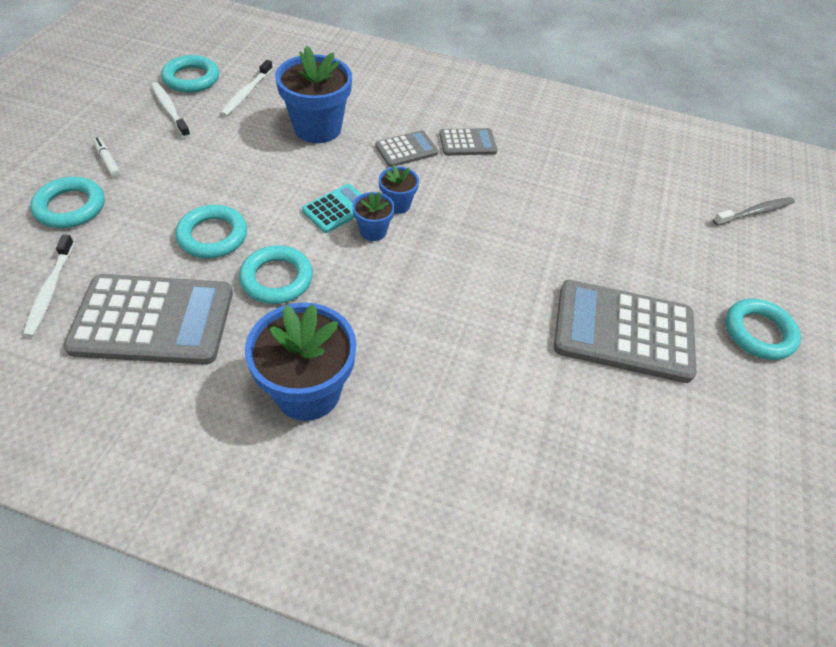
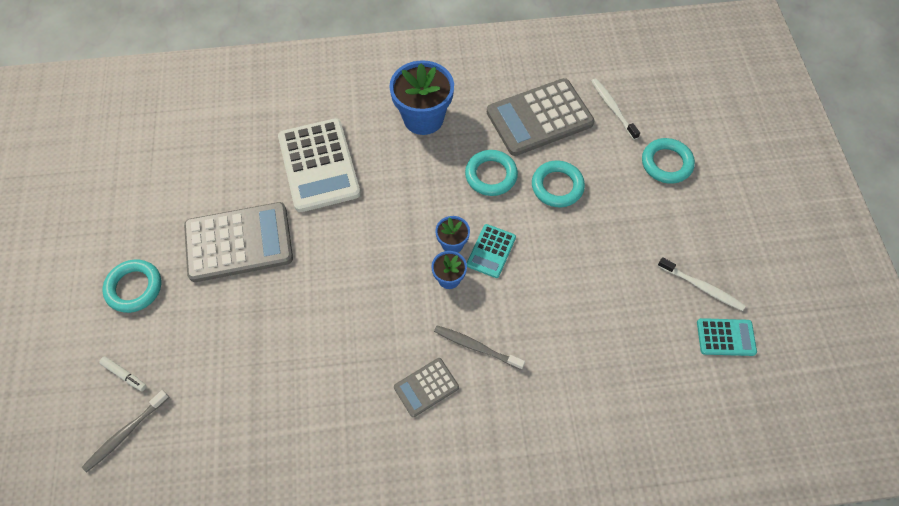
camera: 160 degrees right, 10 degrees up
(108, 161) = (687, 211): white marker -> white marker (124, 375)
(191, 79) = (725, 337): turquoise ring -> turquoise calculator
(246, 93) = (663, 345): white toothbrush -> none
(317, 128) = (568, 333): blue flower pot -> none
(406, 149) = (476, 347): grey calculator -> grey toothbrush
(491, 386) = (318, 165): none -> white calculator

